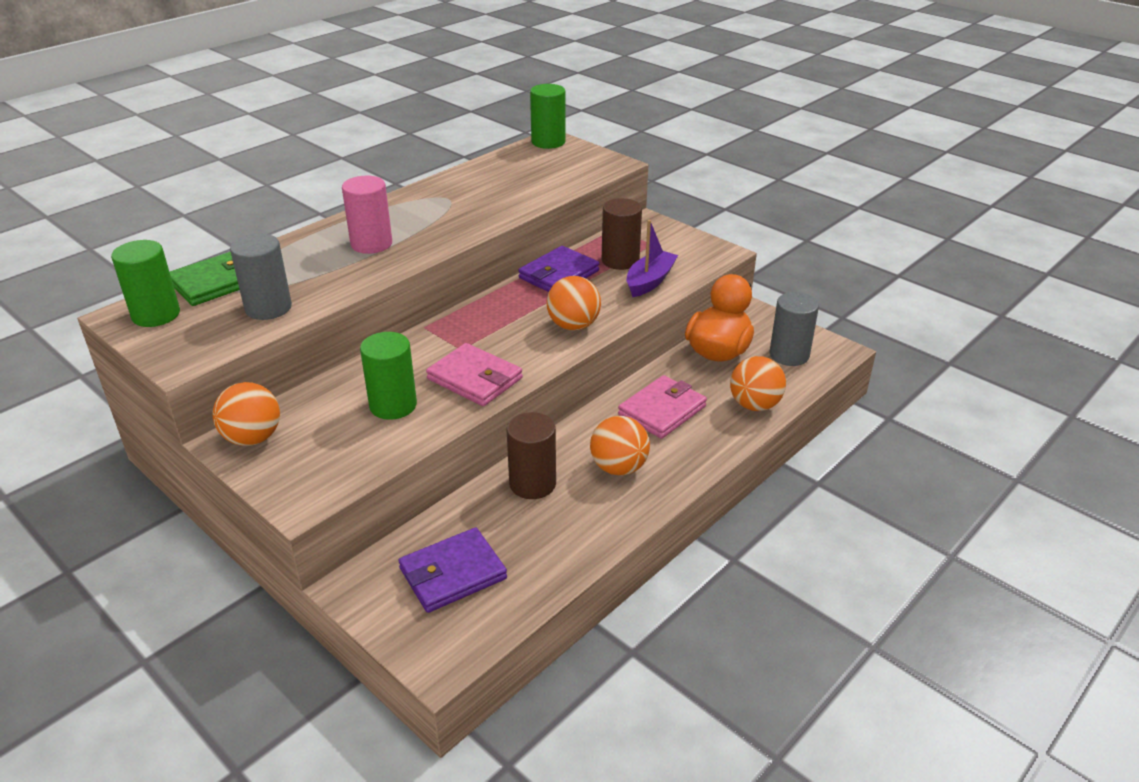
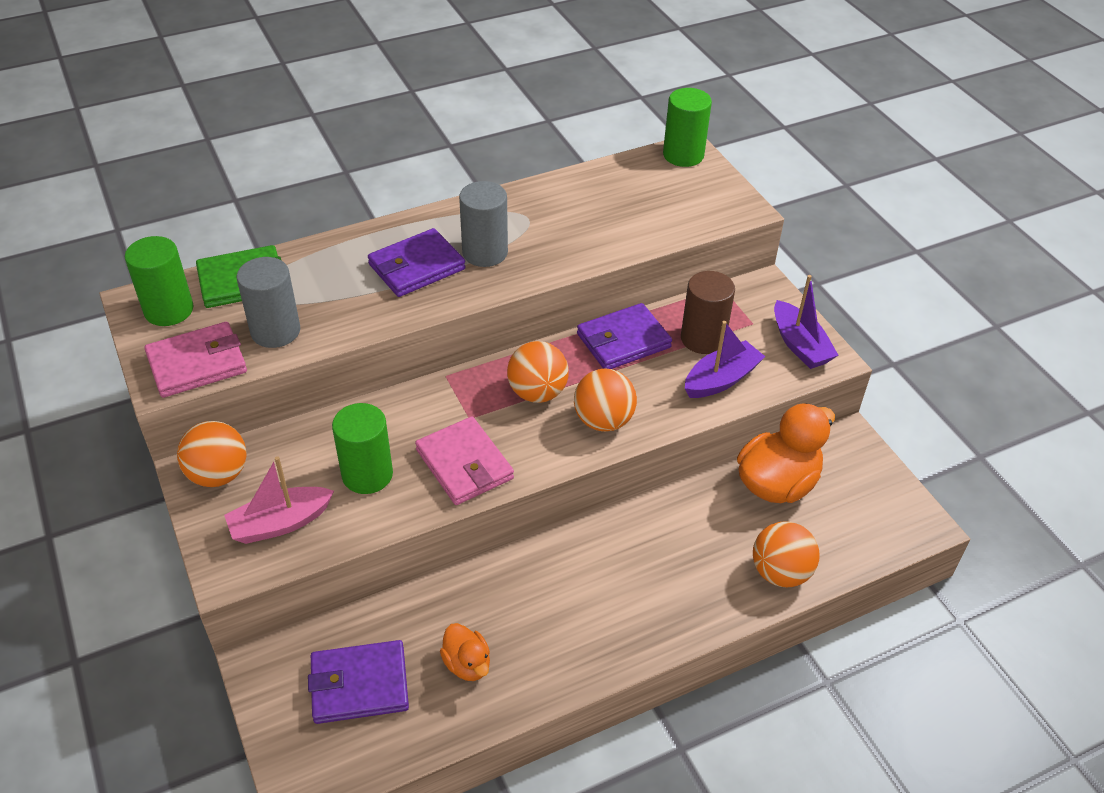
camera: 20 degrees right, 10 degrees up
(332, 457) = (280, 523): none -> pink boat
(371, 244) = (416, 267): pink cylinder -> purple wallet
(532, 484) = (488, 599): brown cylinder -> none
(540, 532) = (467, 664): none -> orange duck
(619, 467) = (587, 608): orange ball -> orange ball (537, 392)
(662, 410) = (671, 547): pink wallet -> pink wallet (197, 363)
(695, 249) = (800, 345): none -> purple boat
(789, 355) = (858, 513): grey cylinder -> grey cylinder (485, 252)

